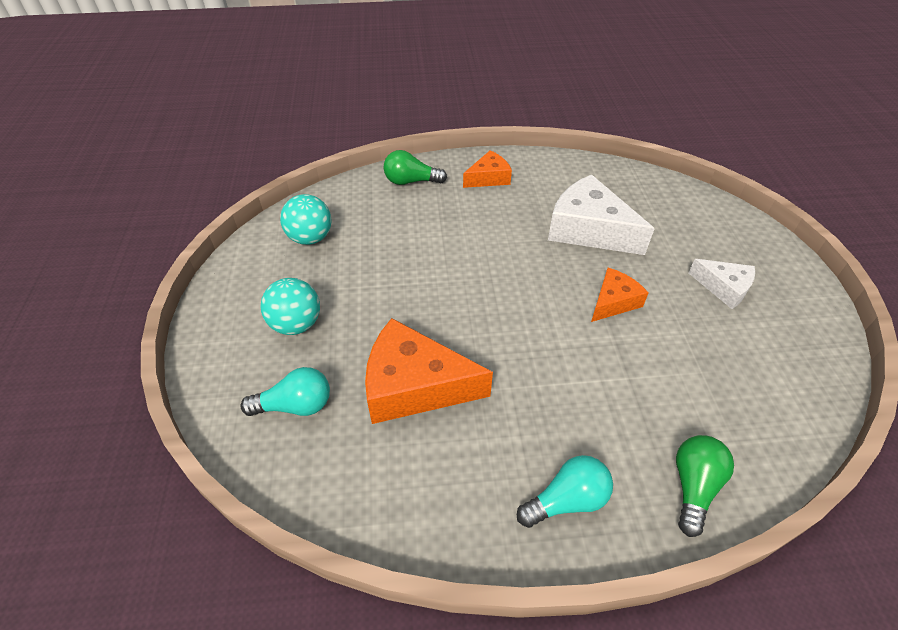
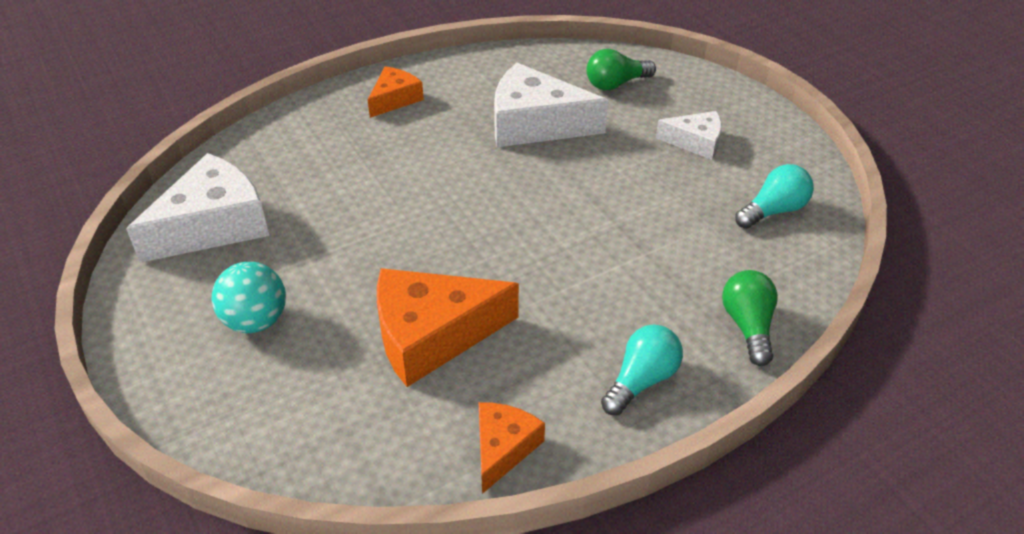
camera: 25 degrees left, 5 degrees down
(295, 405) = (308, 401): turquoise light bulb -> turquoise light bulb (773, 211)
(310, 238) = (213, 225): turquoise ball -> white cheese
(411, 181) = (302, 127): green light bulb -> green light bulb (616, 84)
(613, 302) = (596, 188): orange cheese -> orange cheese (503, 448)

